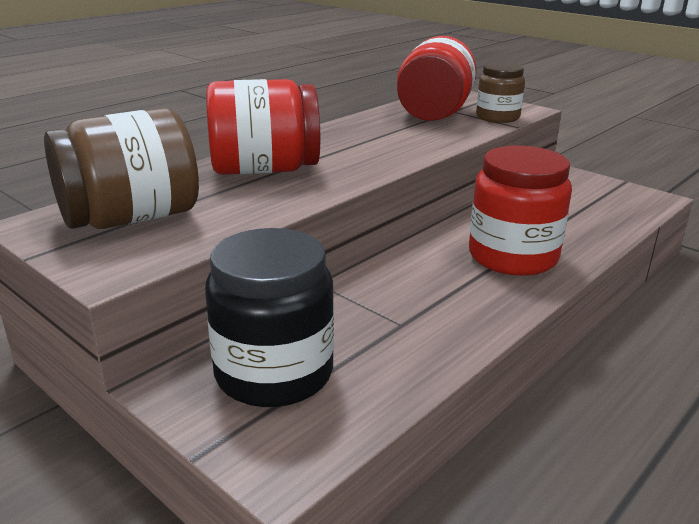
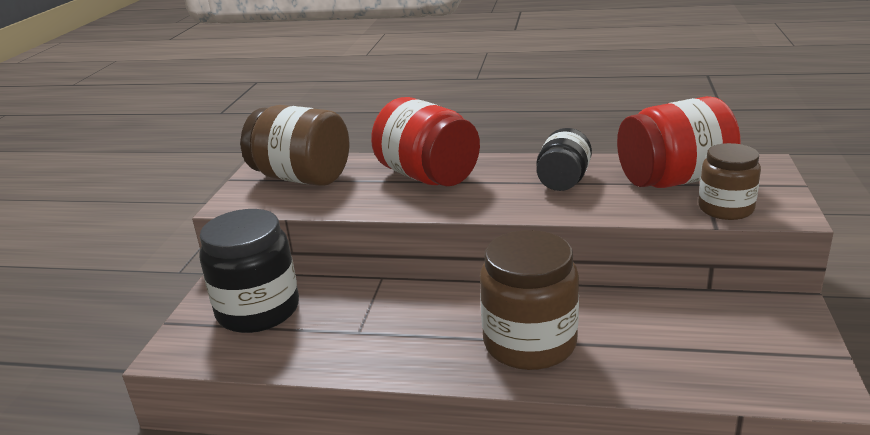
camera: 60 degrees right, 0 degrees up
(374, 136) = (563, 181): none -> black jar
(512, 256) = (529, 343): red jar -> brown jar

